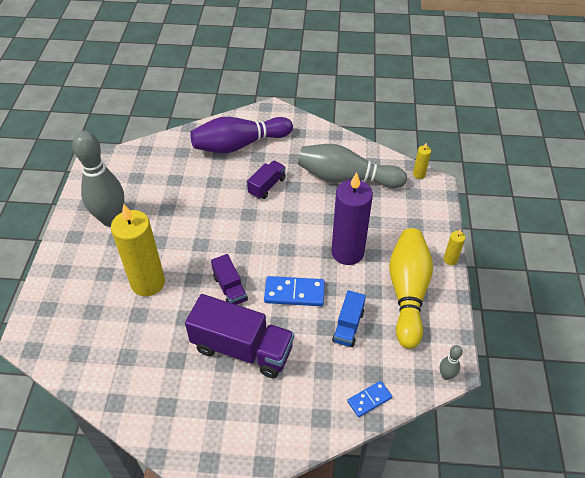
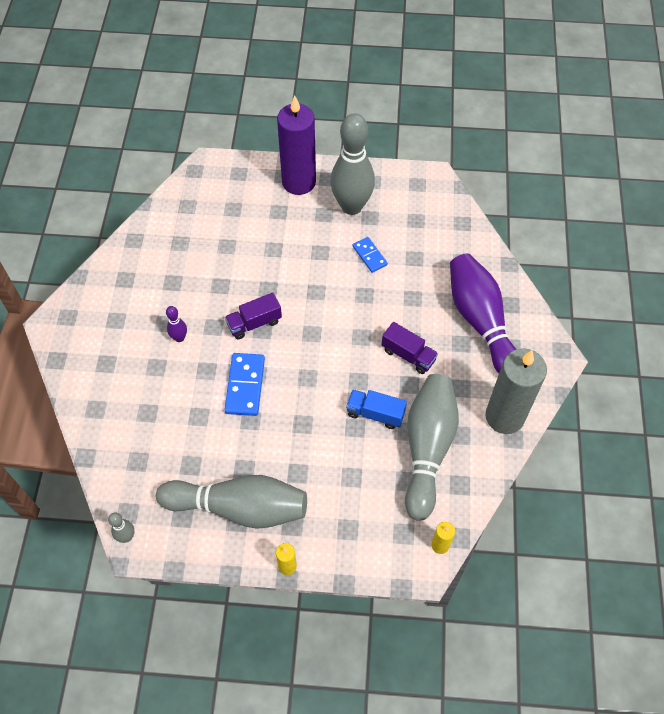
camera: 90 degrees right, 10 degrees up
(148, 282) = (265, 249): yellow candle -> none
(242, 348) = (179, 338): purple truck -> purple bowling pin
(319, 137) = (504, 416): none -> grey candle
(347, 252) = (301, 443): purple candle -> purple candle (299, 182)
(348, 326) = (197, 439): blue truck -> blue truck (375, 414)
(369, 400) = (108, 455): blue domino -> blue domino (369, 256)
(407, 292) = (239, 507): yellow bowling pin -> grey bowling pin

